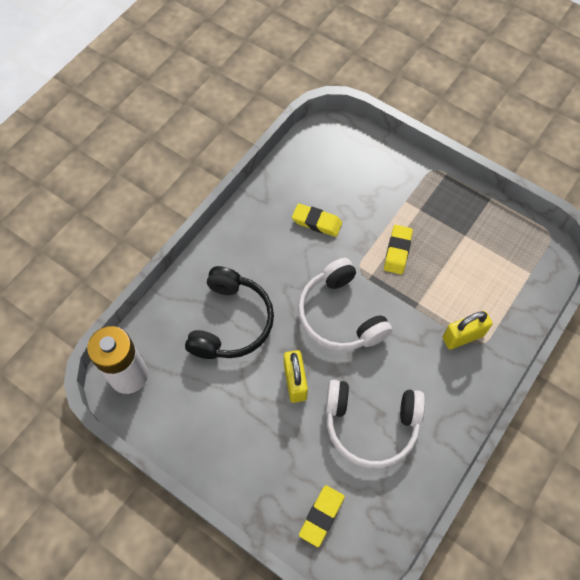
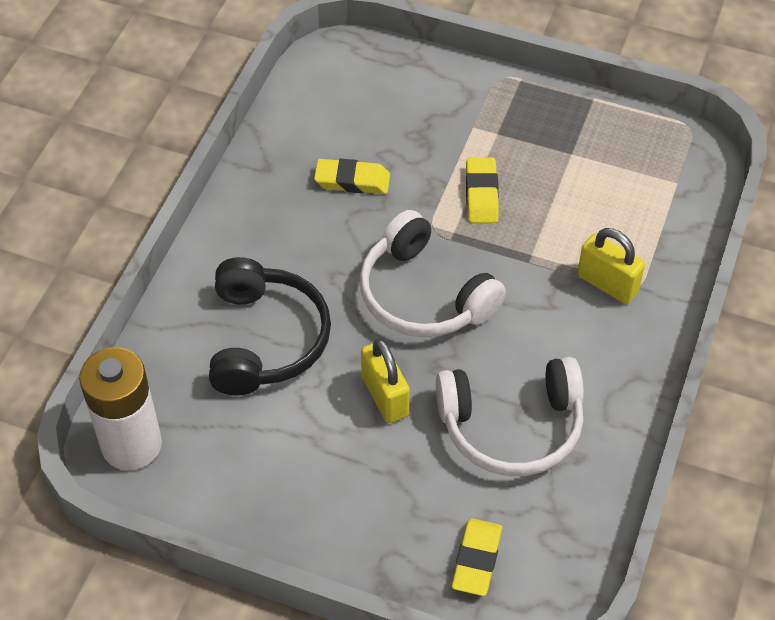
camera: 15 degrees left, 10 degrees down
(463, 337) = (607, 284): yellow padlock -> yellow padlock turned 75 degrees clockwise

